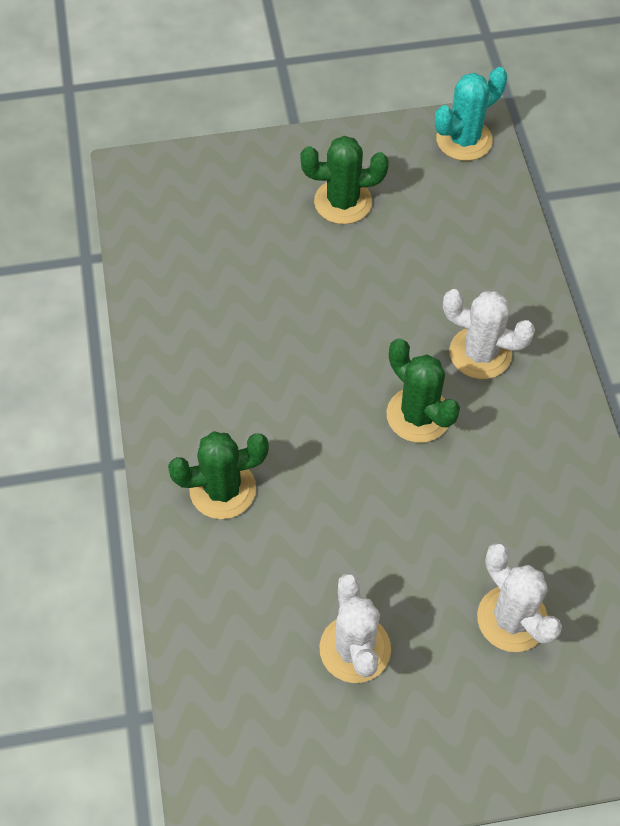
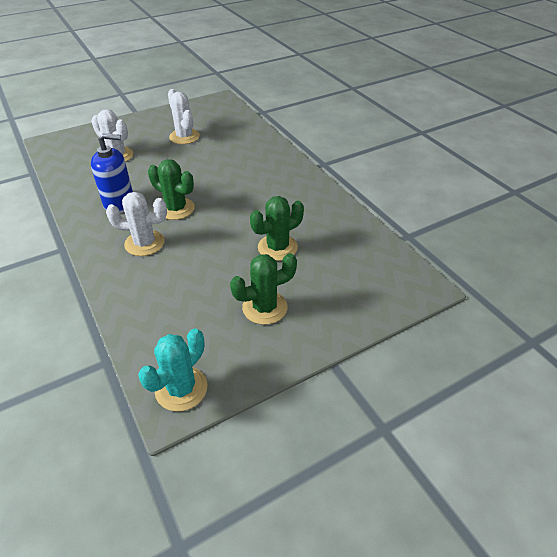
camera: 160 degrees right, 15 degrees down
(223, 489) = (264, 164): green cactus -> green cactus (277, 247)
(514, 460) = (119, 203): none -> blue soap dispenser

